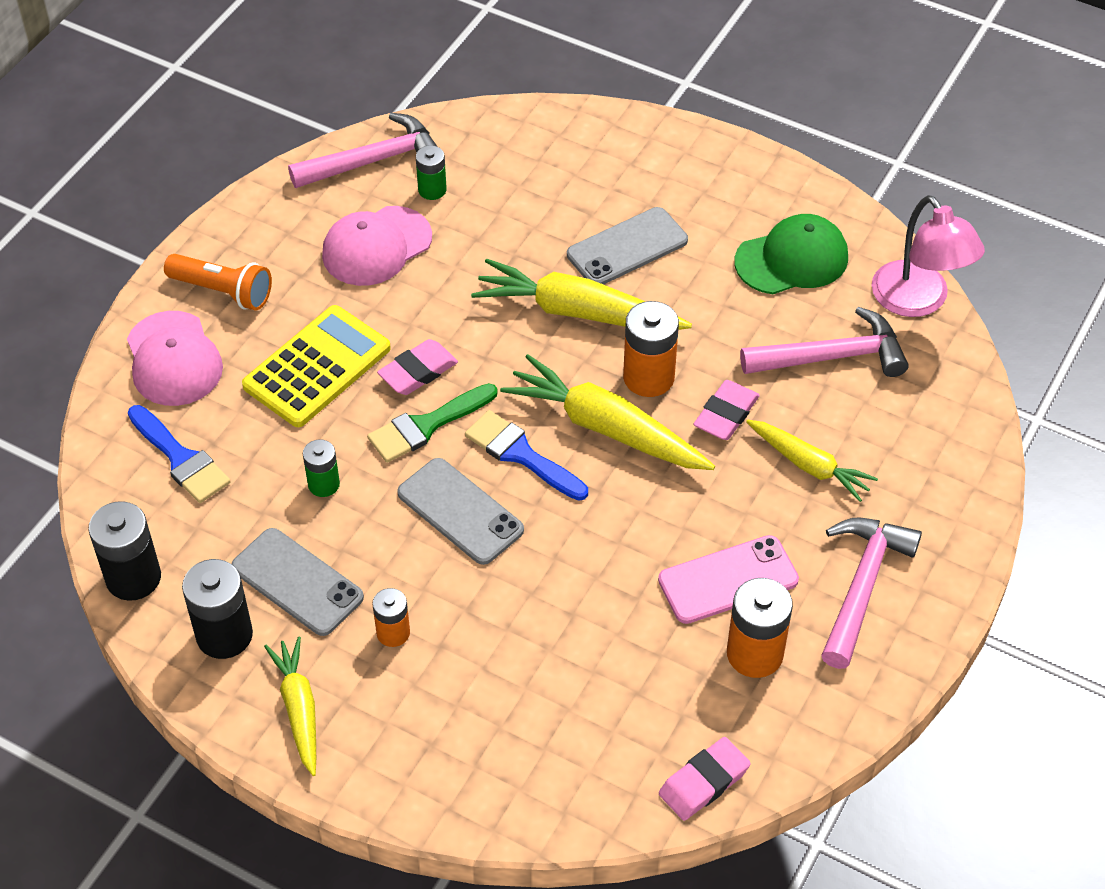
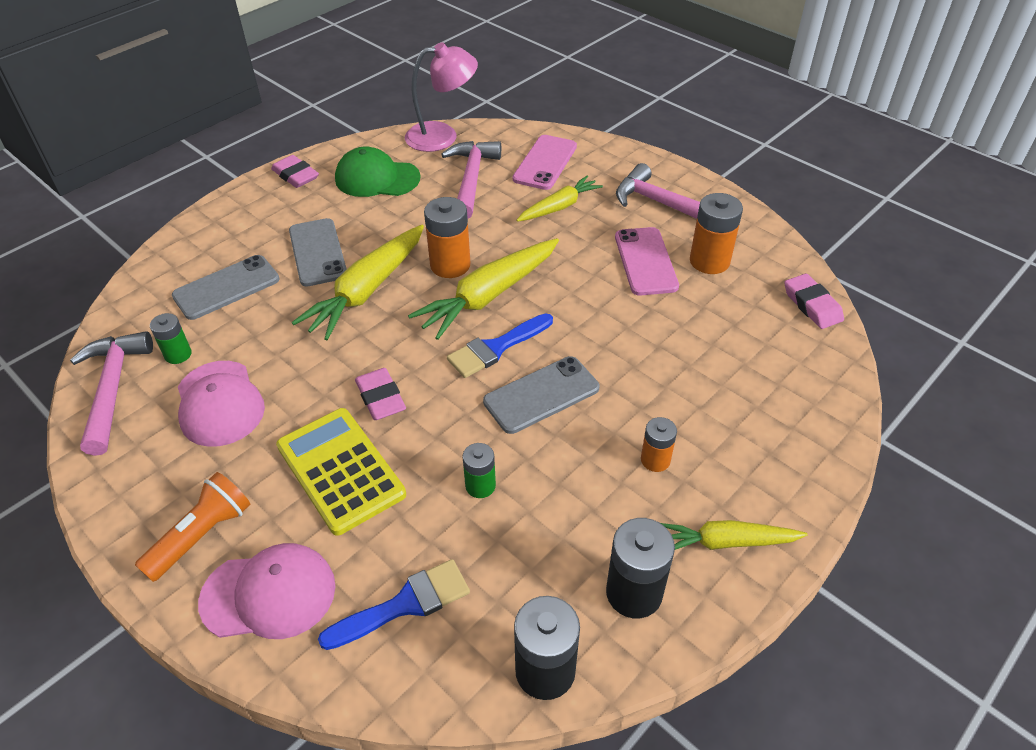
camera: 75 degrees left, 5 degrees down
(297, 582) = (586, 523): grey phone -> grey phone (226, 287)
(426, 426) = (442, 402): green brush -> none
(726, 414) = (501, 234): pink eraser -> pink eraser (295, 175)
(792, 259) = (377, 178): green cap -> green cap turned 75 degrees counterclockwise
(905, 430) = (545, 163): none -> pink phone

